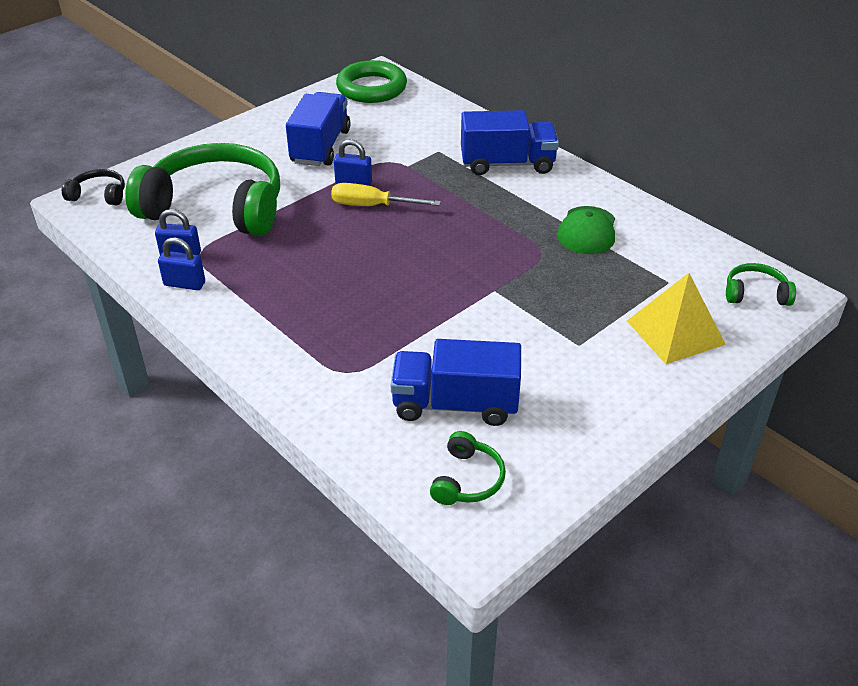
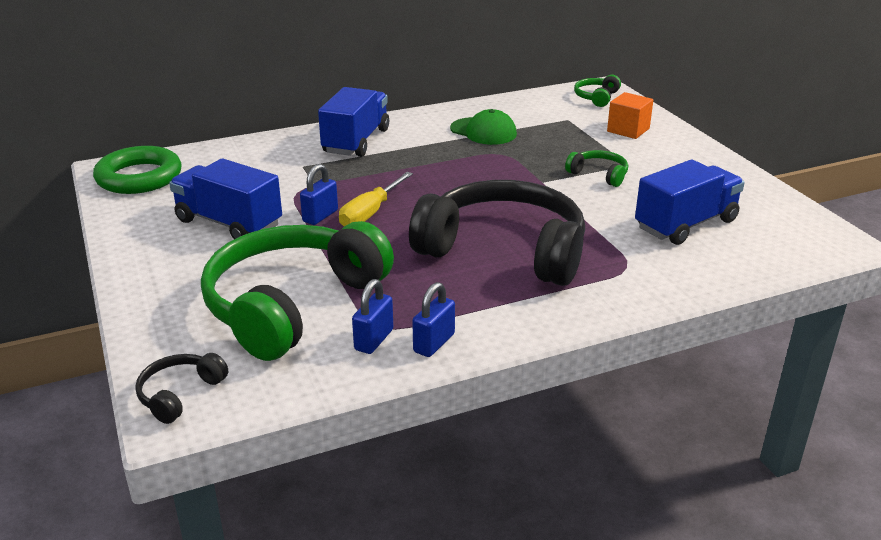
camera: 70 degrees left, 10 degrees down
(342, 291) = (504, 250): none -> black headphones
(455, 404) = (686, 224): blue truck -> blue truck turned 150 degrees counterclockwise
(467, 480) = (775, 235): green headphones -> green headphones (599, 175)
(675, 332) = (628, 130): yellow pyramid -> orange cube

